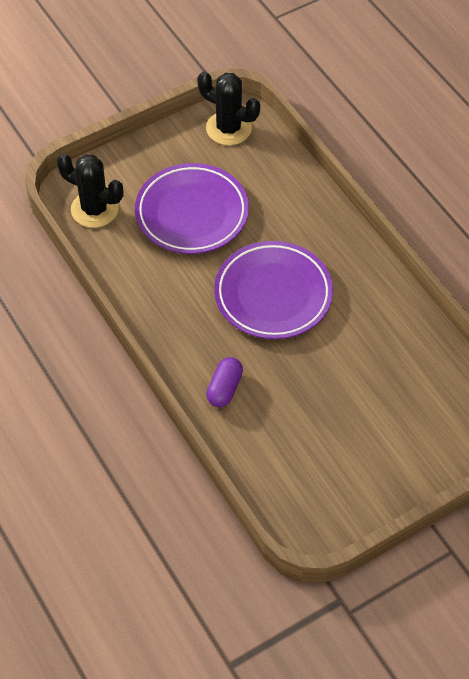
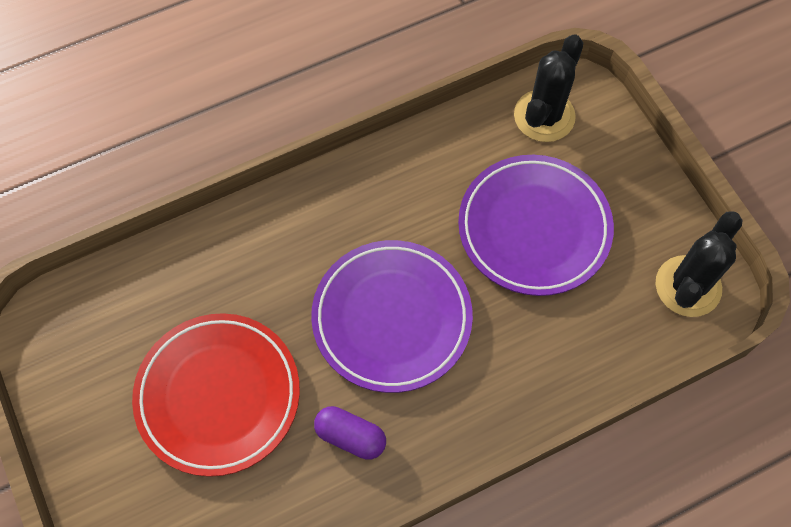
camera: 95 degrees right, 10 degrees up
(224, 388) = (255, 247): purple capsule -> purple capsule (350, 436)
(348, 397) = (218, 396): none -> red plate

